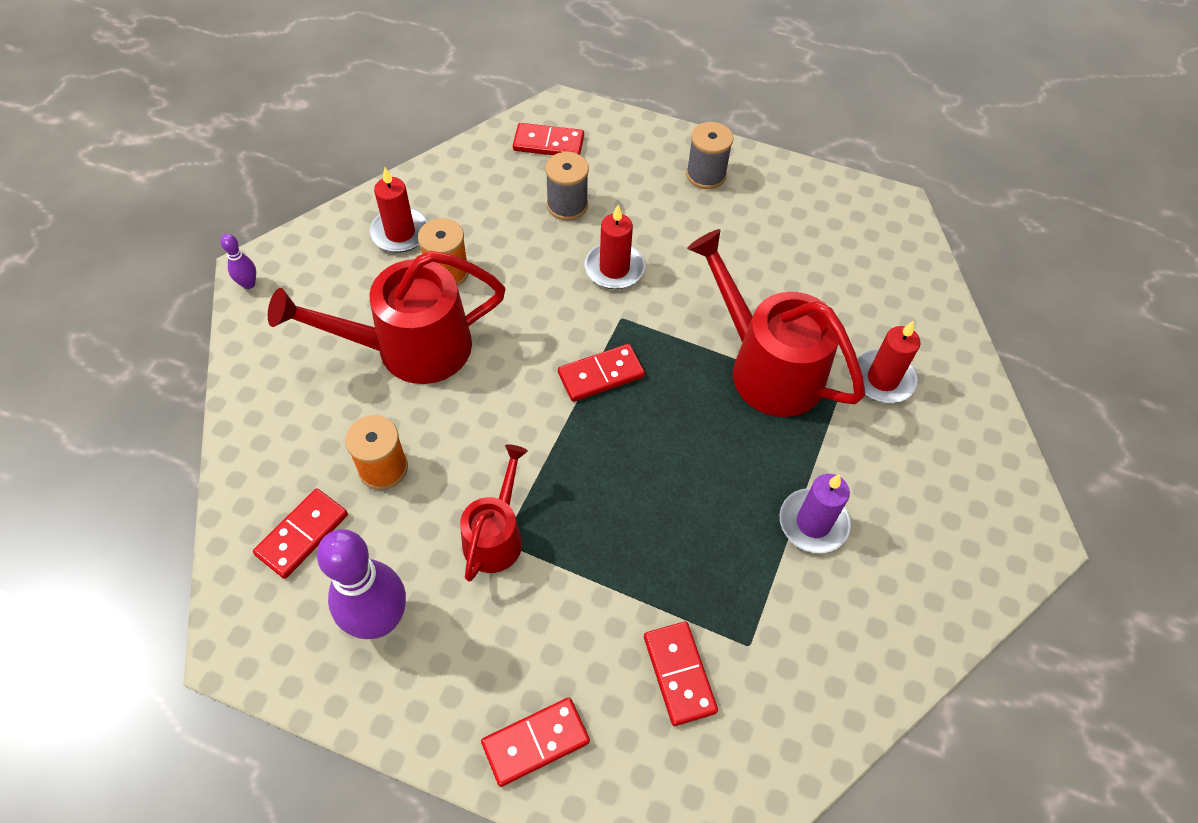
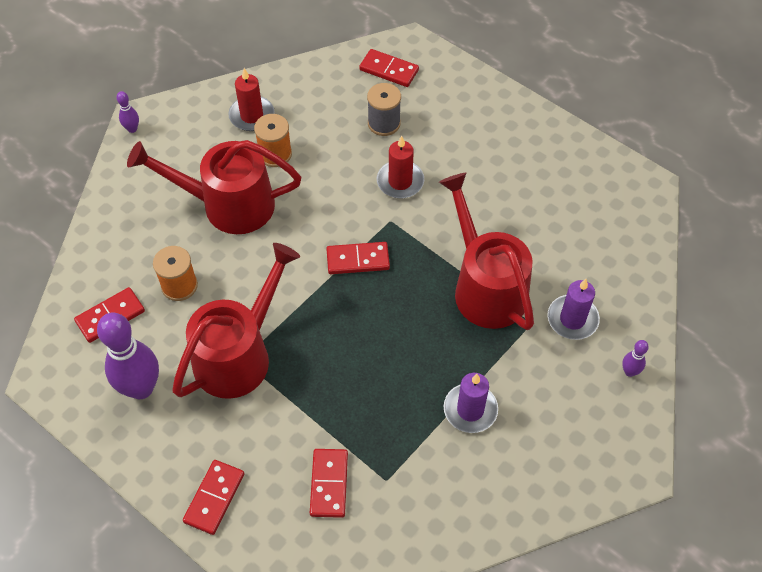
camera: 20 degrees right, 0 degrees up
(496, 535) = (239, 353): red watering can -> red watering can, size x1.74
(535, 742) = (214, 498): red domino -> red domino turned 60 degrees counterclockwise
(706, 175) = (502, 124): grey spool -> none
(882, 379) = (572, 319): red candle -> purple candle
(974, 423) = (629, 371): none -> purple bowling pin

